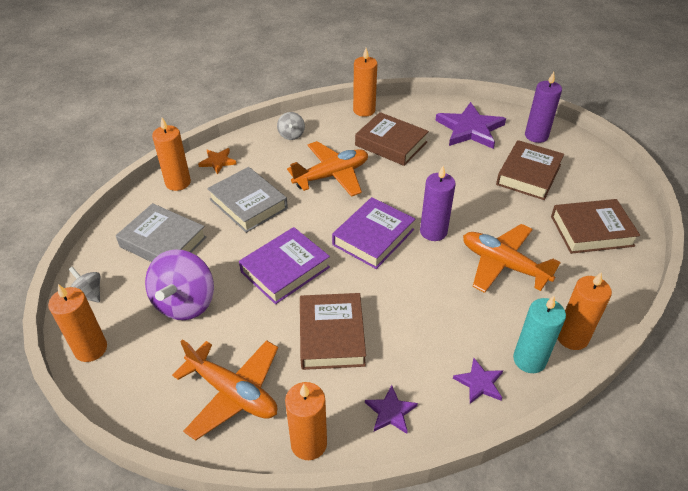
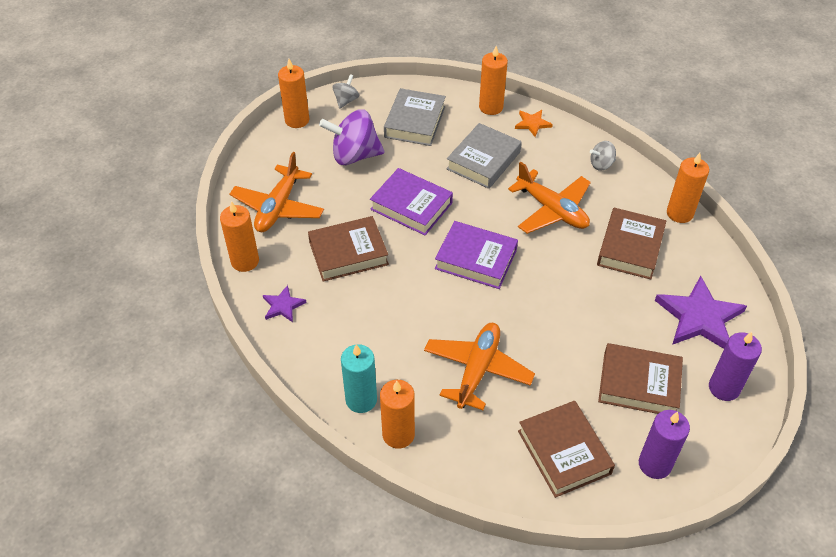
camera: 75 degrees right, 5 degrees up
(433, 232) = (503, 305): purple candle -> purple candle (654, 464)
(479, 383) = (326, 363): purple star -> none

